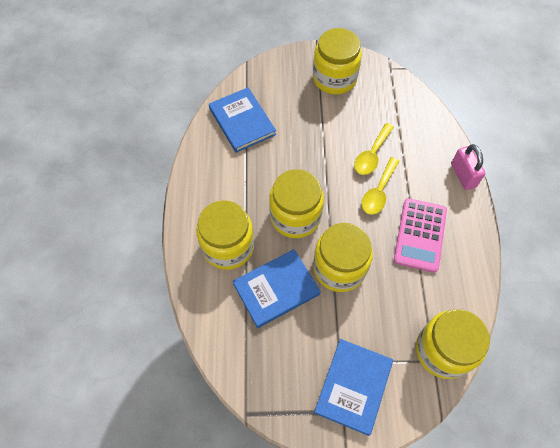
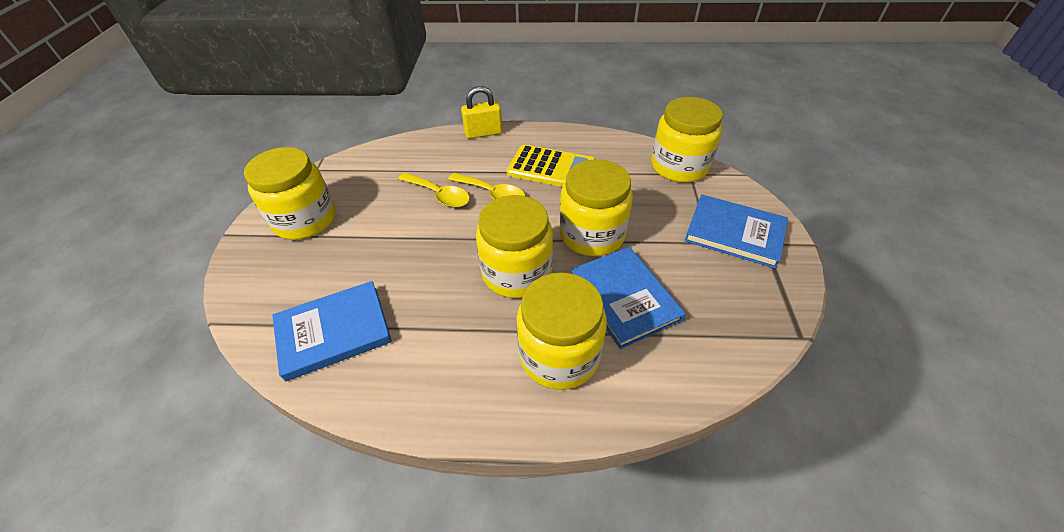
camera: 85 degrees left, 15 degrees down
(420, 235) = (551, 168): pink calculator -> yellow calculator
(463, 175) = (483, 133): pink padlock -> yellow padlock

